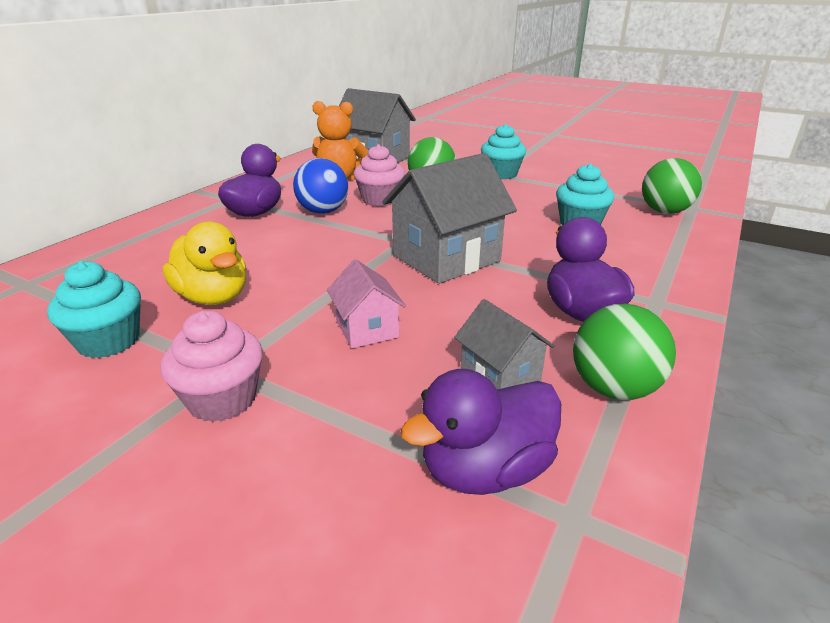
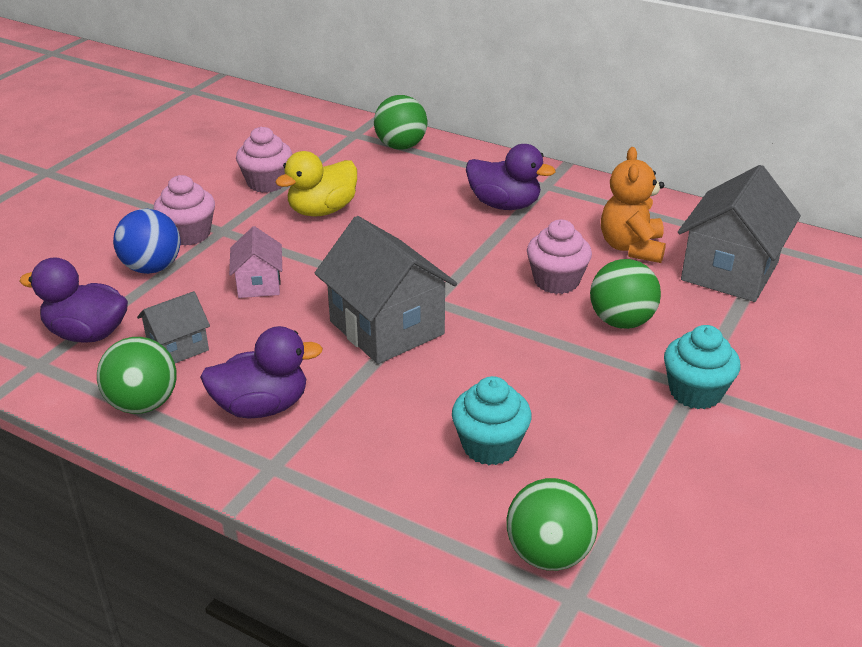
camera: 90 degrees right, 5 degrees up
(91, 256) = (401, 146): none -> green ball
(109, 341) = (267, 183): turquoise cupcake -> pink cupcake
(323, 211) = (512, 244): blue ball -> blue ball (152, 268)
(367, 329) = (259, 284): pink house -> pink house turned 75 degrees counterclockwise
(485, 470) = (87, 334): purple duck -> purple duck turned 45 degrees counterclockwise

